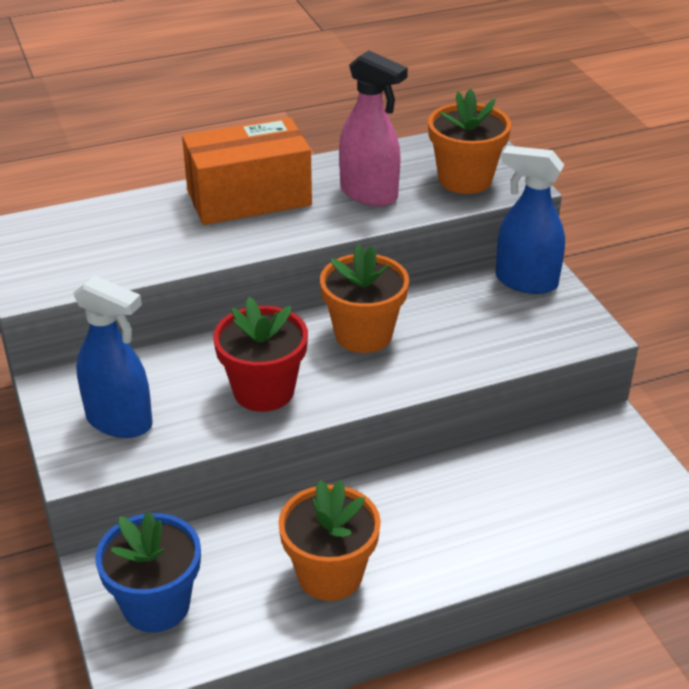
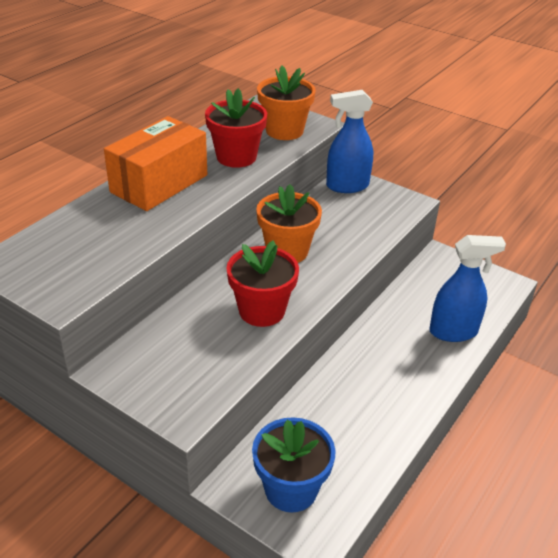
camera: 35 degrees left, 0 degrees up
(120, 421) = (185, 372): blue spray bottle -> blue spray bottle (453, 332)
(330, 574) = (377, 413): orange flower pot -> none
(369, 194) = (236, 157): pink spray bottle -> red flower pot

